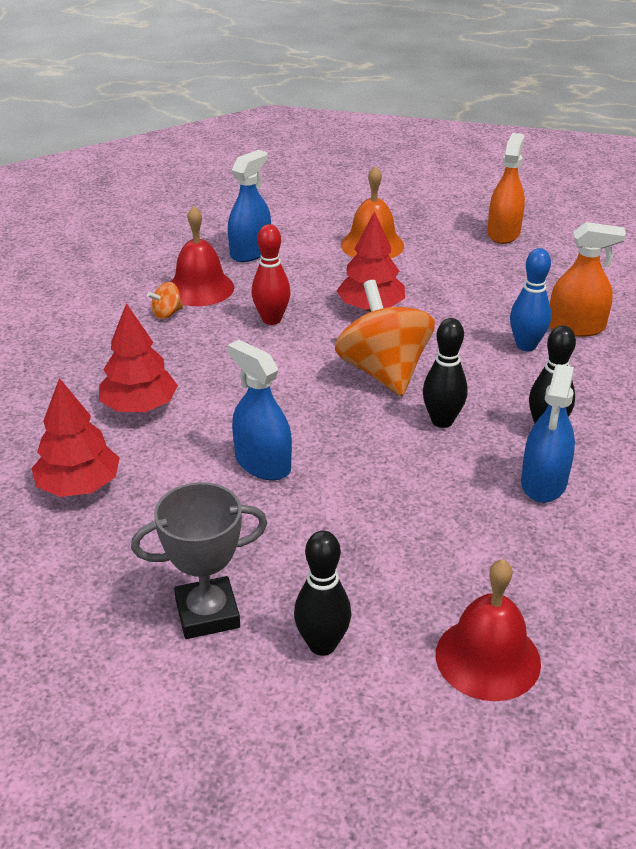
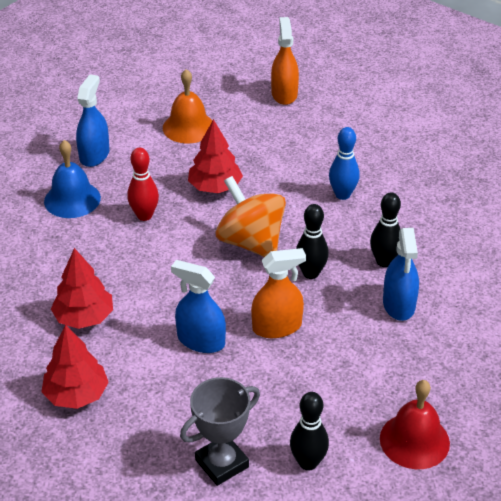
camera: 20 degrees left, 5 degrees up
(167, 313) = (59, 229): orange spinning top -> none
(200, 288) = (72, 199): red bell -> blue bell
(576, 327) = (371, 170): orange spray bottle -> orange spray bottle (277, 327)

